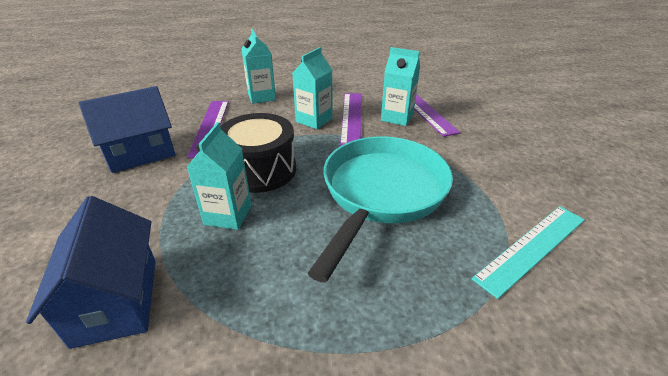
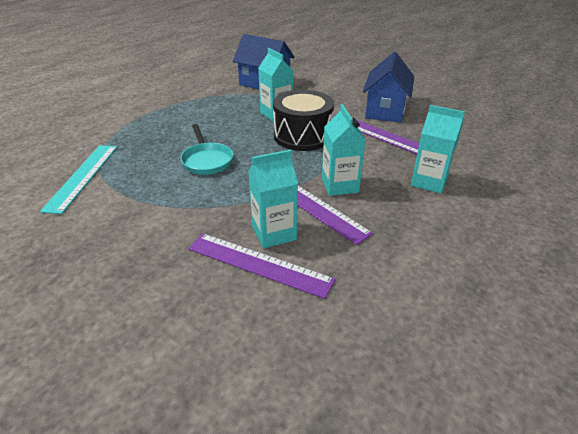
camera: 135 degrees right, 0 degrees up
(381, 193) = (207, 160): turquoise pan -> turquoise pan, size x0.49

